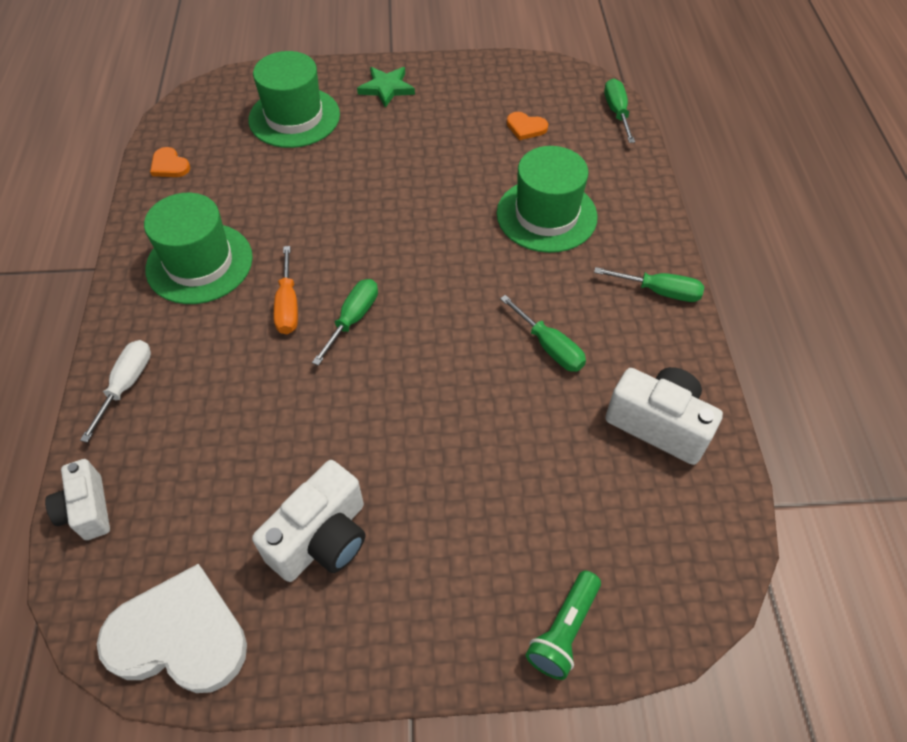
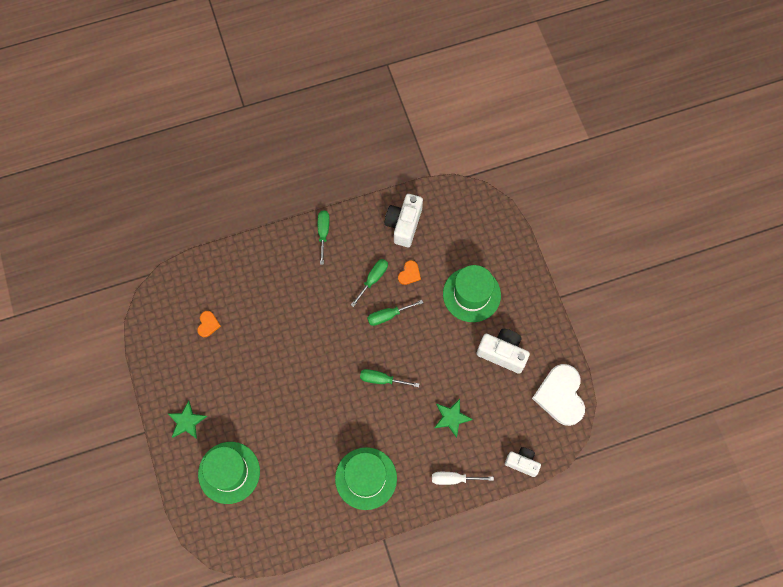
camera: 105 degrees left, 15 degrees up
(87, 510) = (522, 463): white camera -> white camera turned 120 degrees counterclockwise
(169, 165) = (292, 535): orange heart -> orange heart (409, 274)
(235, 409) = (451, 418): none -> green star
(288, 305) = (382, 417): orange screwdriver -> none
(546, 215) = (281, 298): green hat -> green hat (471, 294)
(564, 631) = (510, 248): green flashlight -> none
(617, 112) = (182, 273): green screwdriver -> green screwdriver (388, 315)

